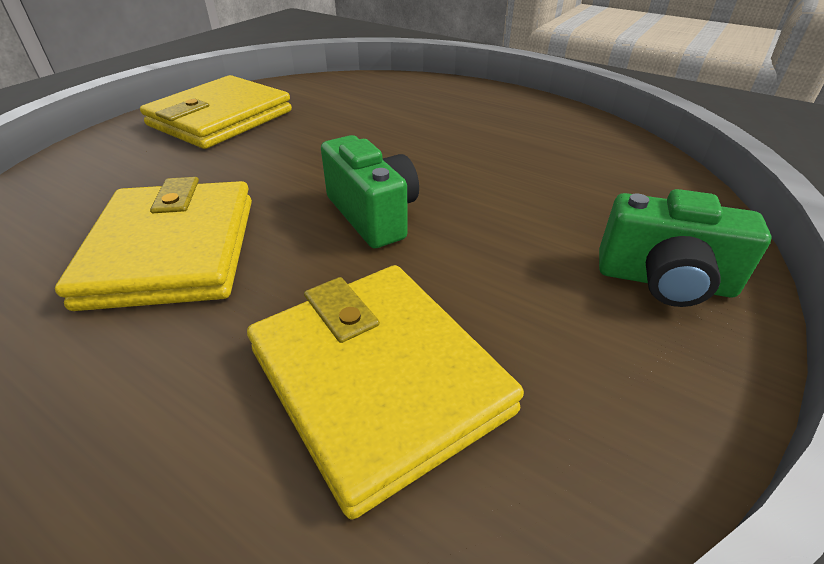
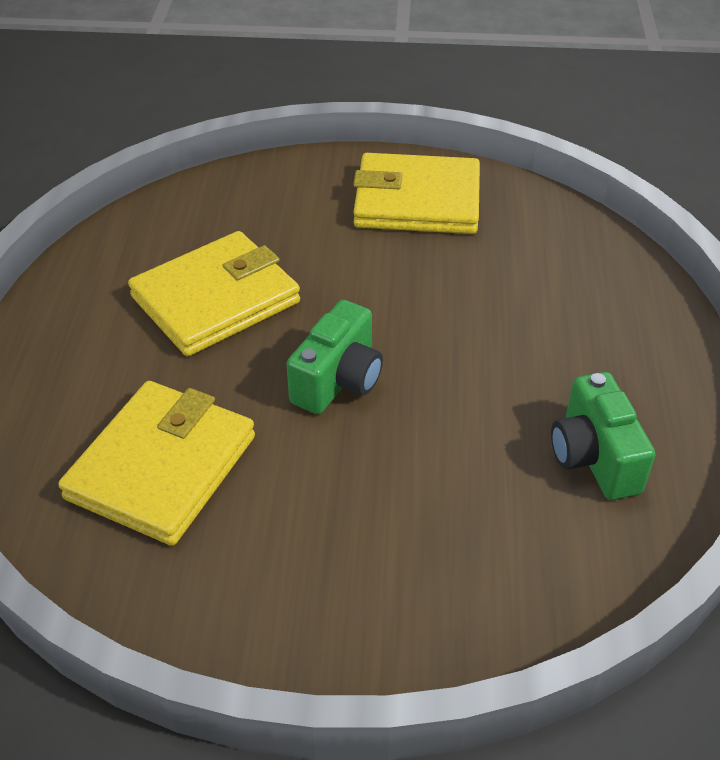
camera: 60 degrees right, 5 degrees up
(664, 281) = (379, 606): green camera -> green camera (594, 457)

